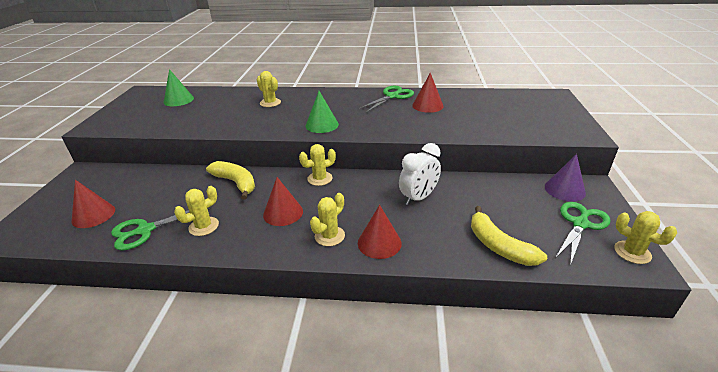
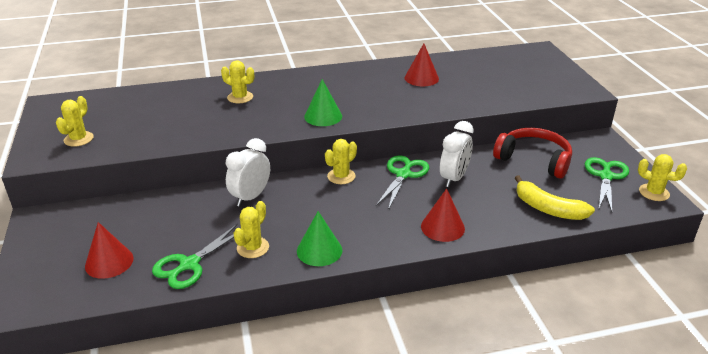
camera: 20 degrees left, 0 degrees up
(178, 100) = (116, 109): green cone -> green cone (319, 250)
(236, 183) = (250, 197): yellow banana -> white clock
(283, 213) = (328, 218): red cone -> none
(329, 236) = (391, 230): yellow cactus -> yellow cactus (78, 139)
(392, 96) = (376, 71): green scissors -> green scissors (403, 174)
(508, 194) = (534, 160): none -> red headphones
(564, 190) = (580, 147): purple cone -> none

